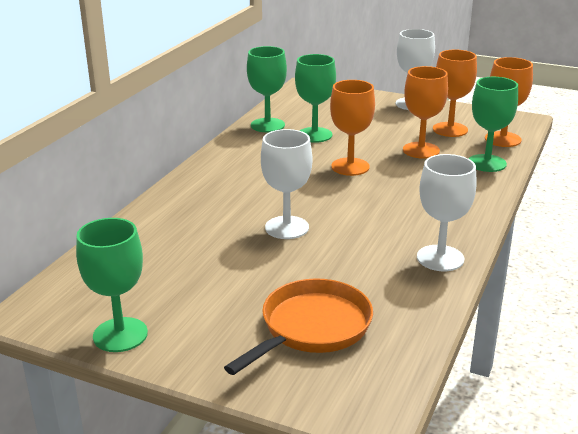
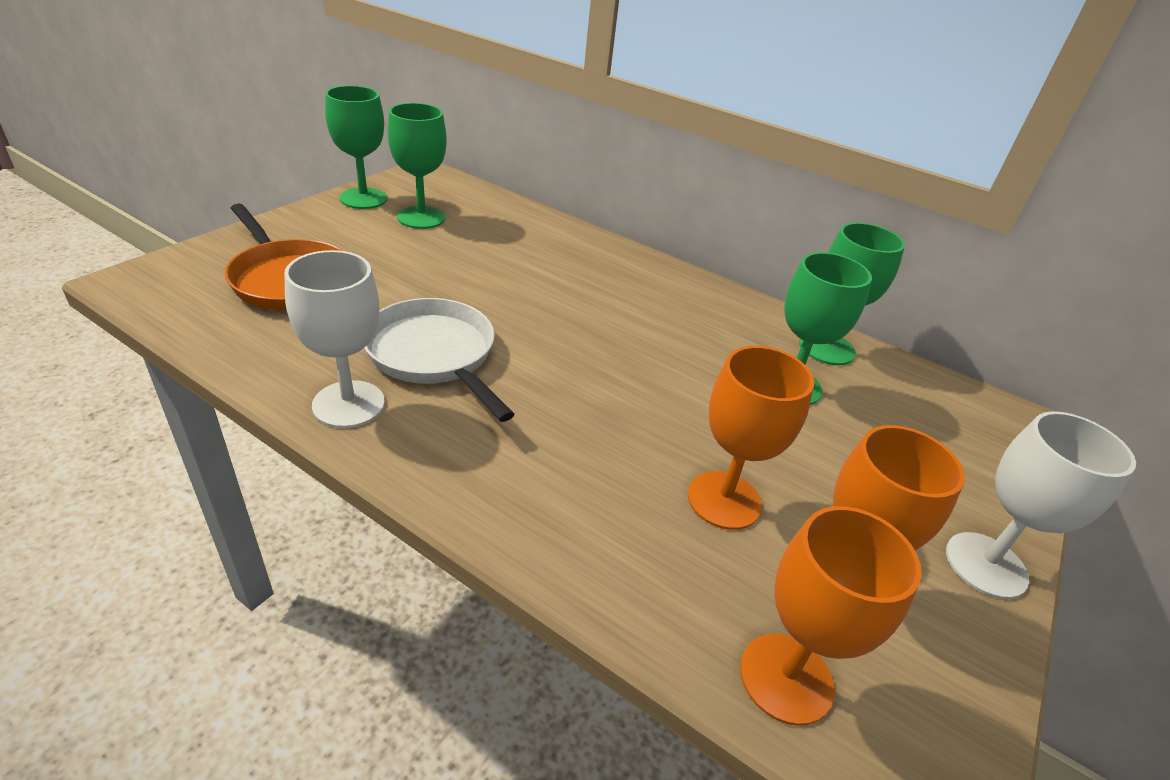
camera: 95 degrees right, 10 degrees up
(287, 227) = (499, 304): white goblet -> none
(350, 167) = (663, 394): orange goblet -> none
(368, 240) = (434, 355): none -> white pan
(487, 163) = (652, 587): green goblet -> green goblet (421, 217)

